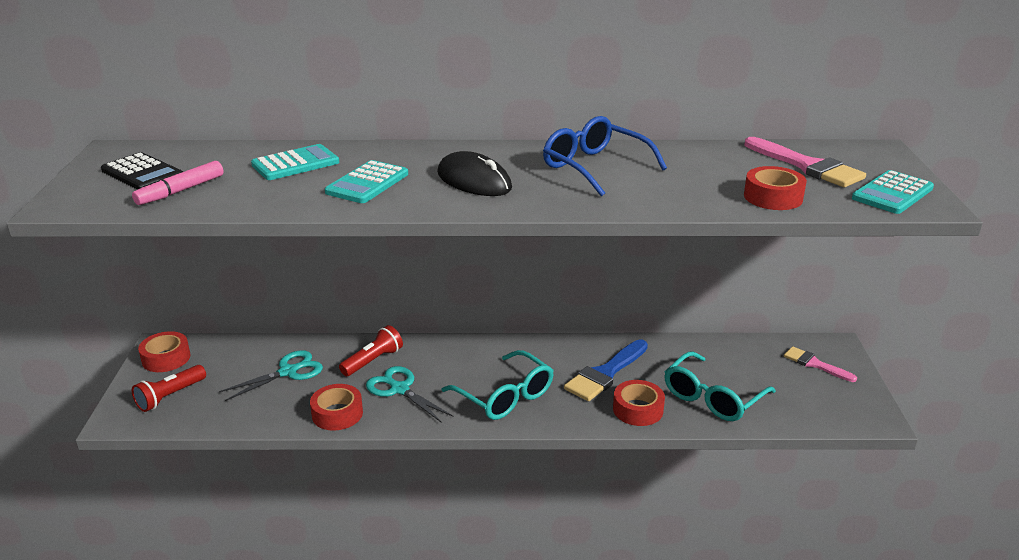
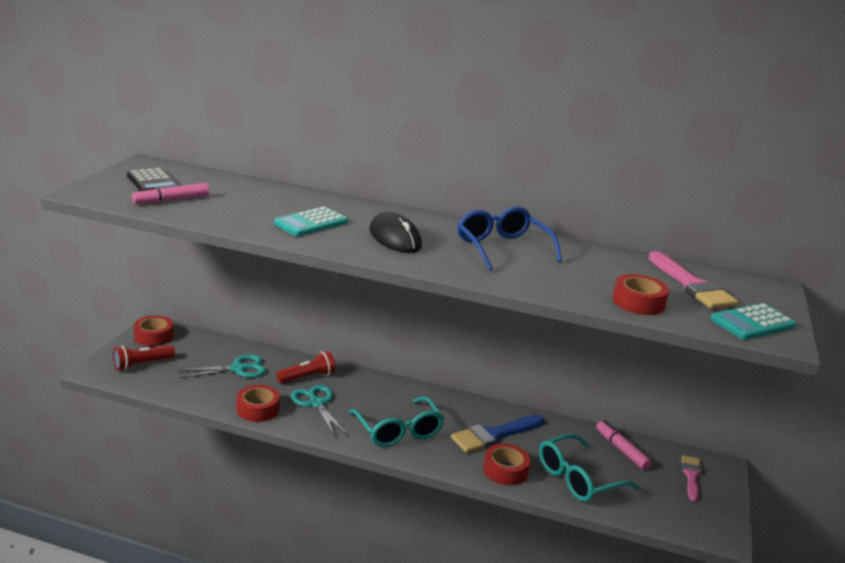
camera: 15 degrees right, 5 degrees down
(295, 164) = (268, 198): turquoise calculator -> none
(737, 355) = (621, 450): none -> pink marker
(815, 364) = (691, 476): pink brush -> pink brush turned 45 degrees clockwise

